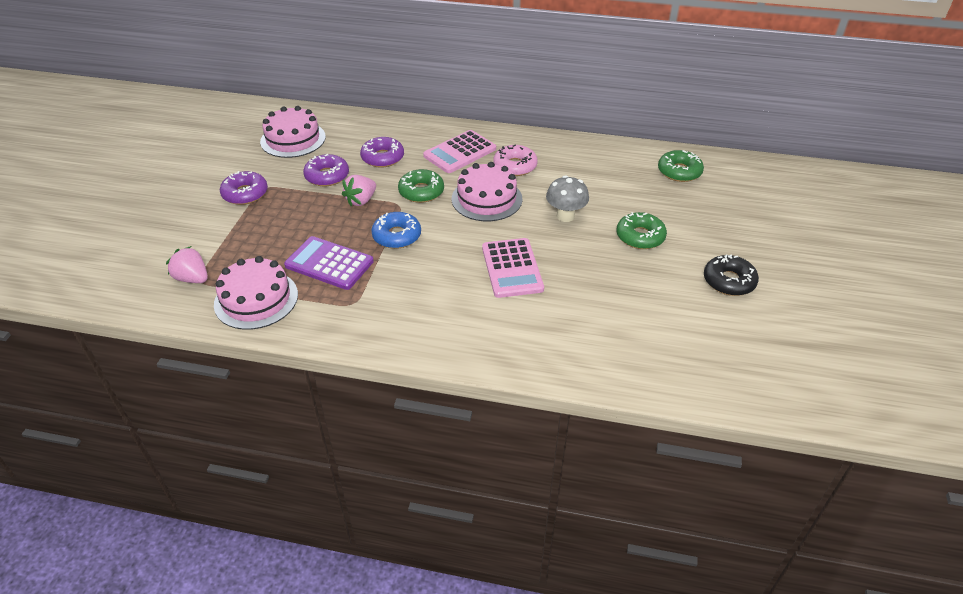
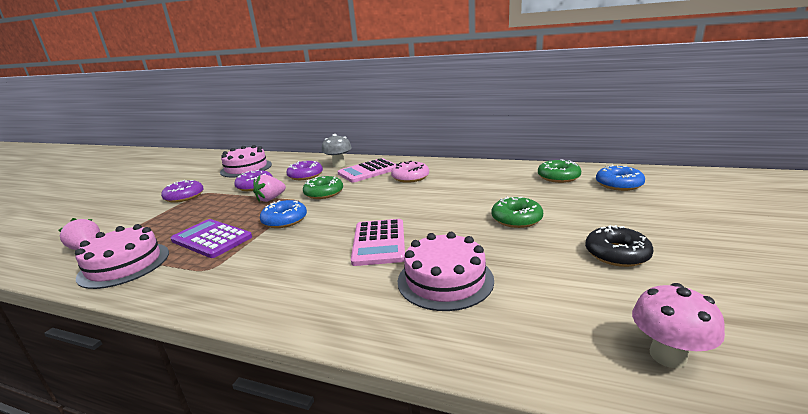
camera: 10 degrees right, 20 degrees down
(486, 199) = (377, 196): pink cake -> pink cake (445, 280)
(565, 216) = (445, 206): grey mushroom -> grey mushroom (339, 165)
(739, 186) = (619, 184): none -> blue donut
(753, 374) = (668, 355): none -> pink mushroom

